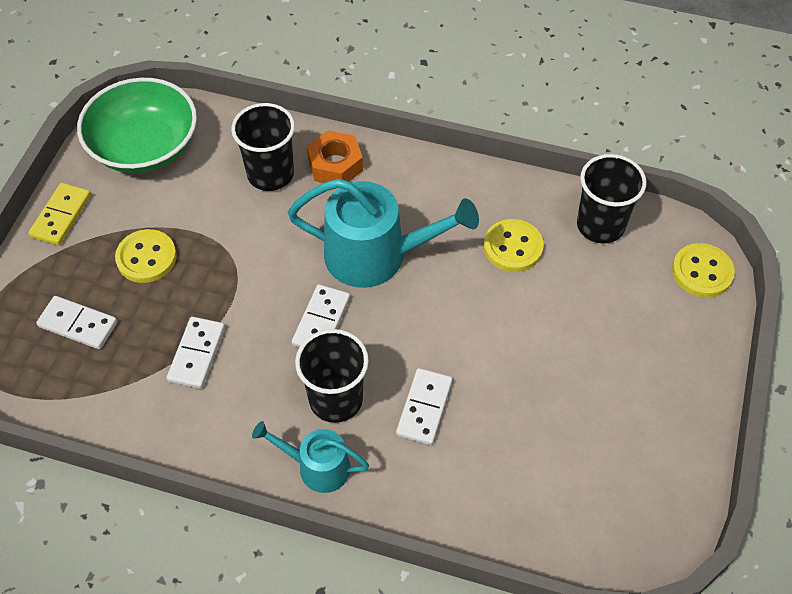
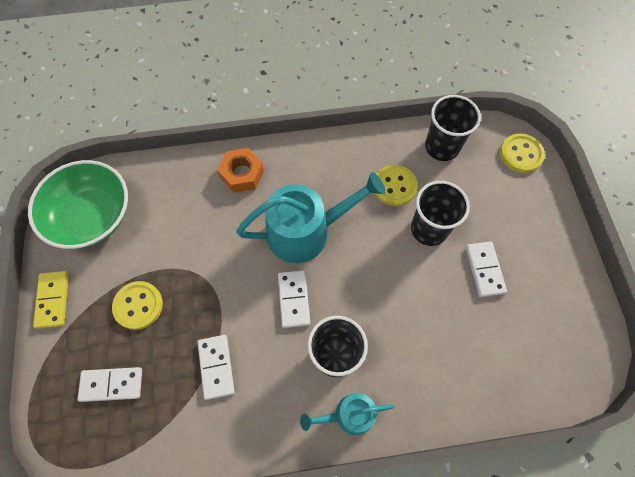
camera: 25 degrees left, 10 degrees up
(270, 174) = (198, 200): black cup -> black cup (429, 229)
(424, 408) = (398, 333): white domino -> white domino (484, 270)

